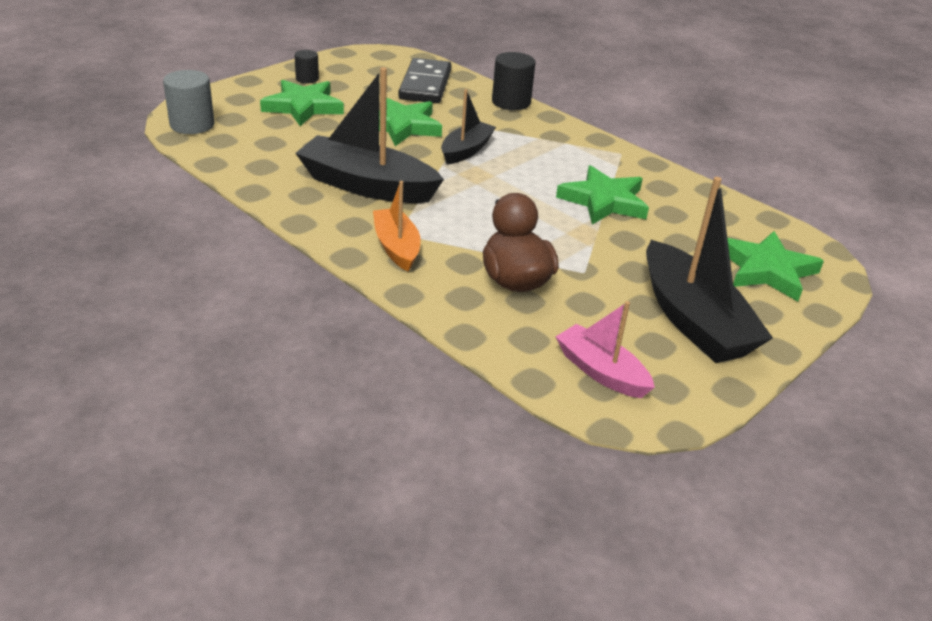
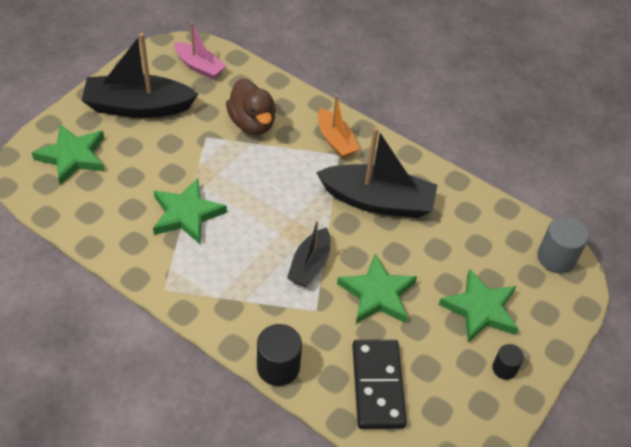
camera: 170 degrees right, 15 degrees up
(693, 320) = (138, 107): black boat -> black boat turned 60 degrees counterclockwise

